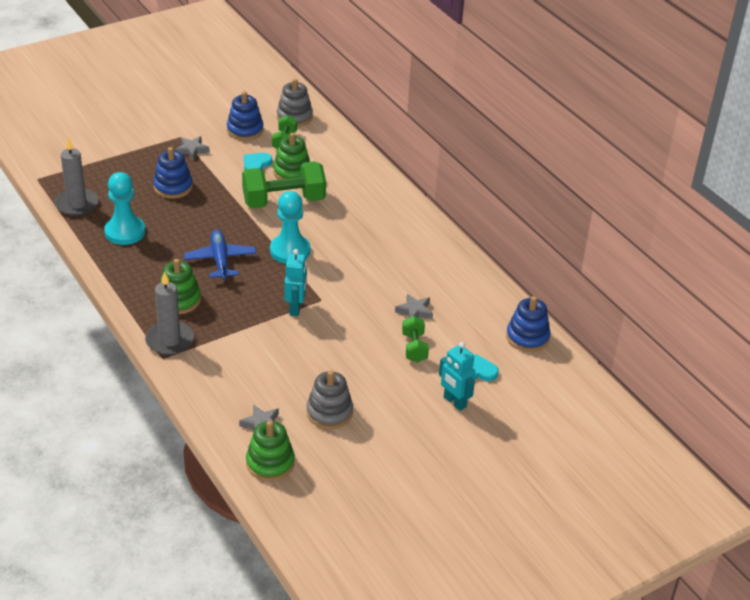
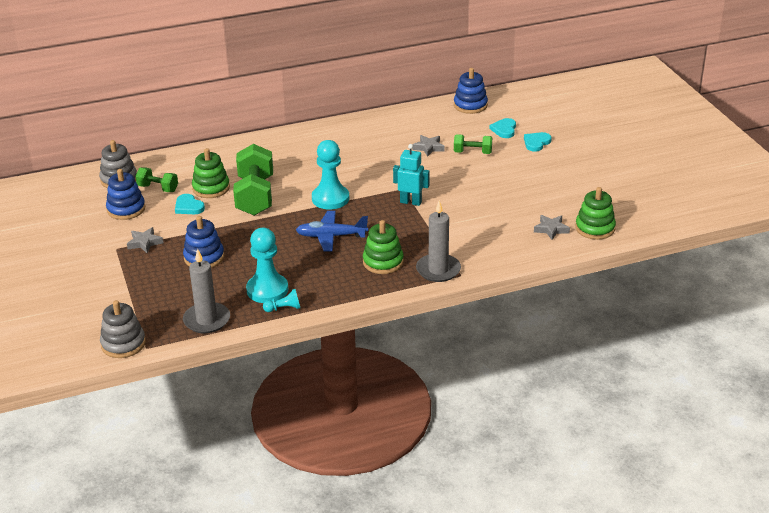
camera: 75 degrees left, 5 degrees down
(97, 246) = (284, 308): none -> turquoise pawn
(329, 412) = (541, 197): grey stacking toy -> grey stacking toy (123, 344)
(454, 402) = (536, 143): turquoise robot -> turquoise heart

